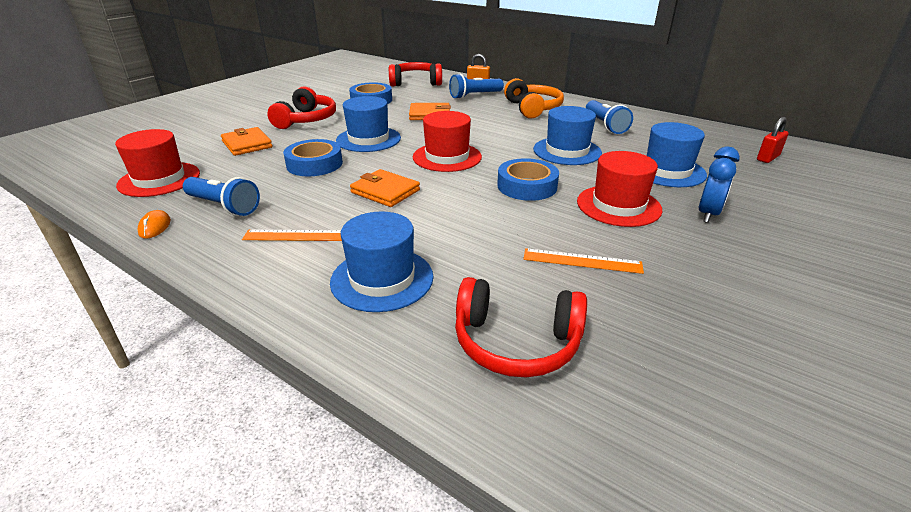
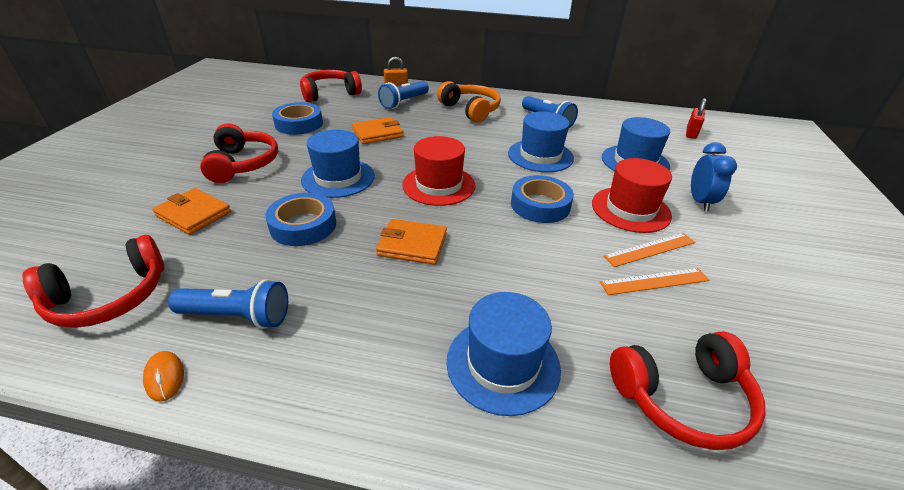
camera: 25 degrees left, 5 degrees up
(159, 179) = (109, 297): red hat -> red headphones
(298, 235) = (366, 333): orange ruler -> orange ruler (650, 249)

